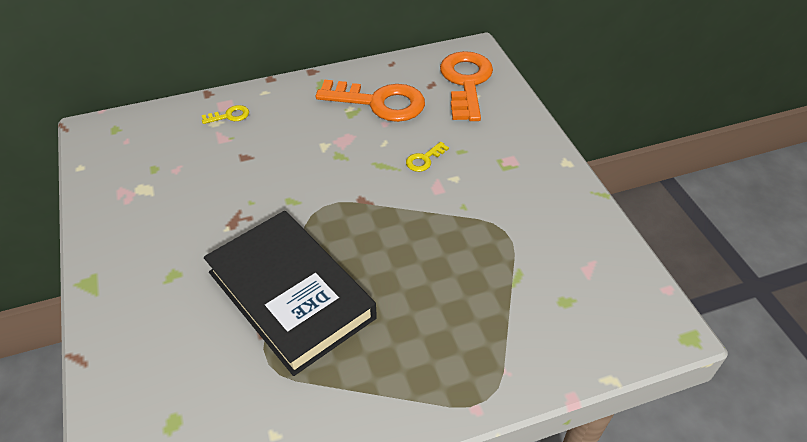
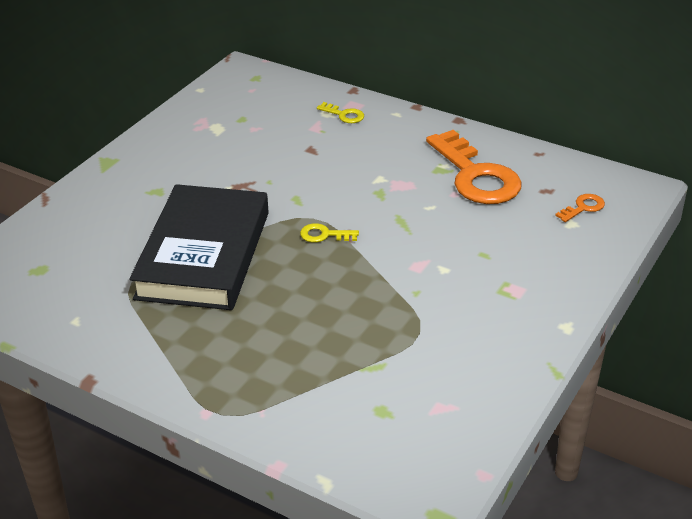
camera: 50 degrees right, 10 degrees down
(424, 159) = (441, 239): yellow key -> yellow key (324, 235)
(466, 82) = (583, 208): orange key -> orange key, size x0.42

